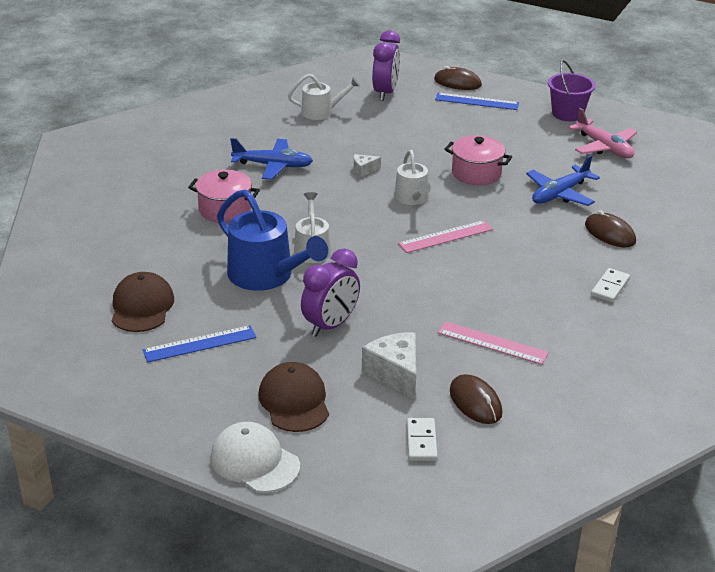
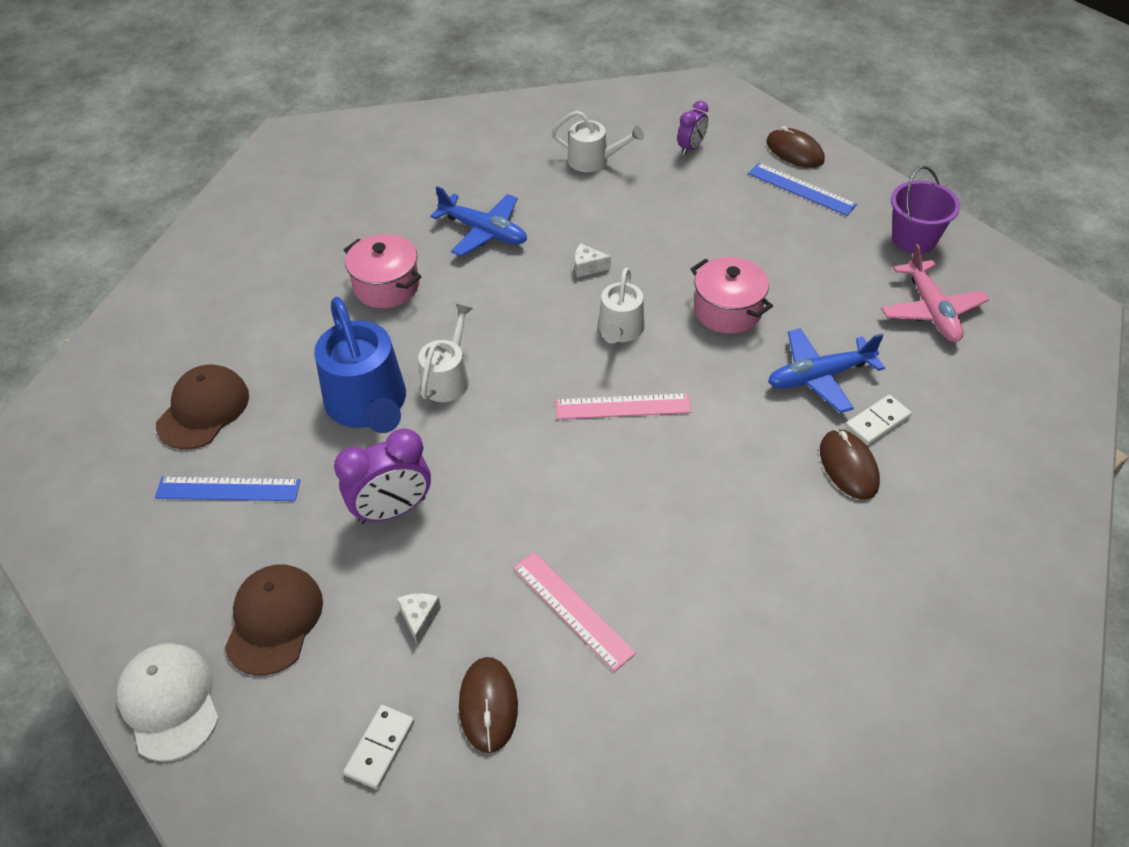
camera: 25 degrees right, 15 degrees up
(385, 93) = (691, 148): purple clock -> purple clock, size x0.59
(395, 373) = (419, 618): white cheese -> white cheese, size x0.52
(610, 287) = (791, 564): white domino -> white domino (877, 422)

